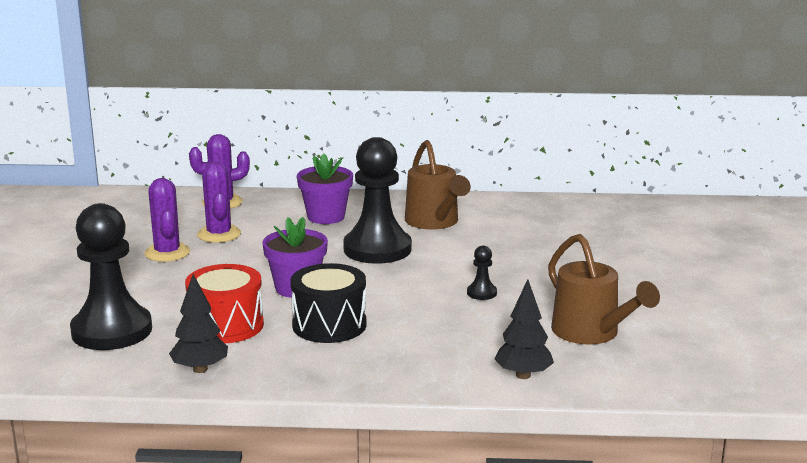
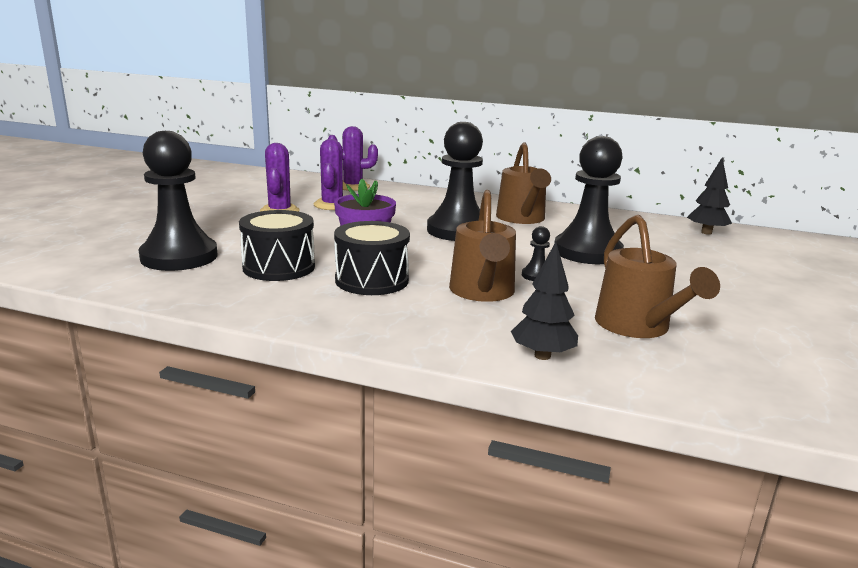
camera: 15 degrees right, 0 degrees up
(200, 369) = (223, 297): black tree -> black tree (706, 232)
(226, 325) = (279, 267): red drum -> black drum
(326, 217) = (429, 204): purple flower pot -> none
(441, 321) = (482, 292): none -> brown watering can
(518, 256) = (587, 252): none -> black pawn

